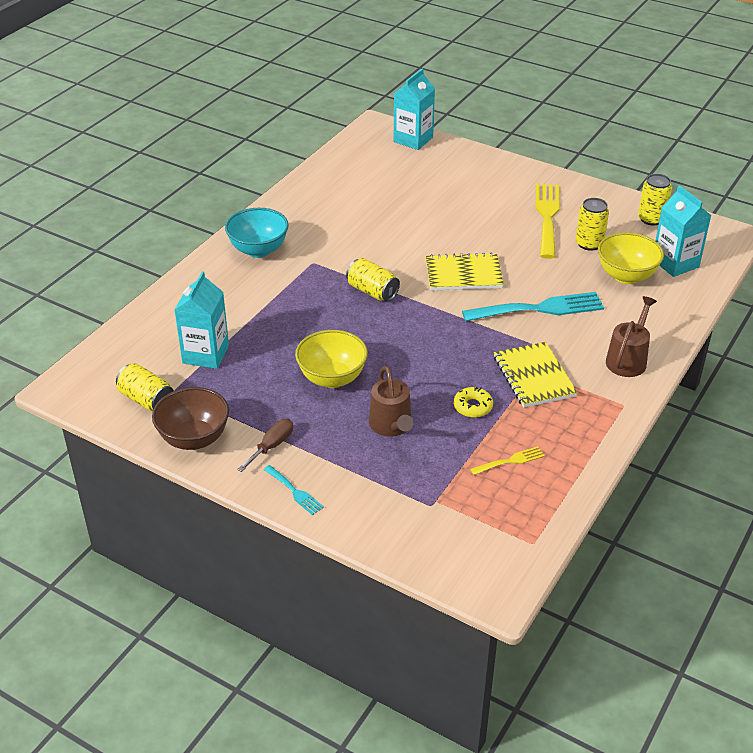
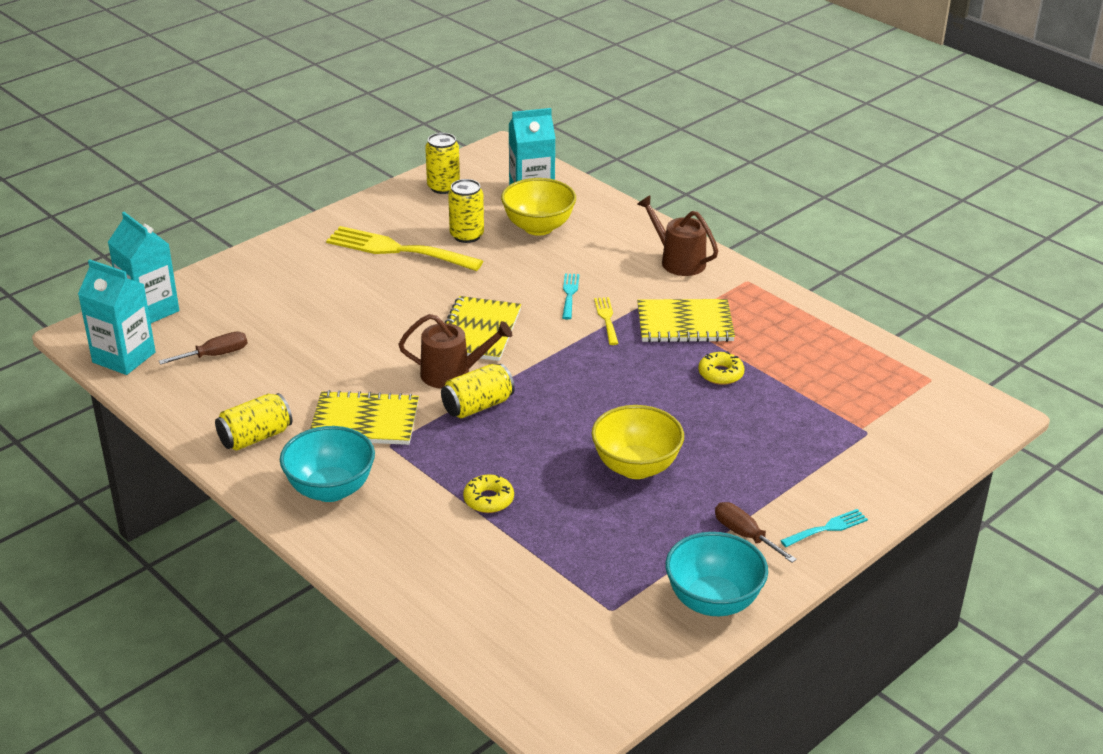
camera: 75 degrees left, 5 degrees down
(146, 400) = (621, 639): yellow can -> yellow can (255, 437)
(194, 438) = (713, 601): brown bowl -> turquoise bowl
(206, 354) = (546, 570): turquoise carton -> turquoise carton (124, 357)
(270, 316) = (488, 499): none -> yellow donut
(334, 248) = (365, 421): none -> yellow notebook
(377, 175) = (215, 355): none -> brown screwdriver
(391, 426) = (735, 436): brown watering can -> brown watering can (452, 373)
(510, 461) = (812, 367): yellow fork -> yellow fork (606, 319)
(539, 309) = (569, 294): turquoise fork -> turquoise fork, size x0.48

